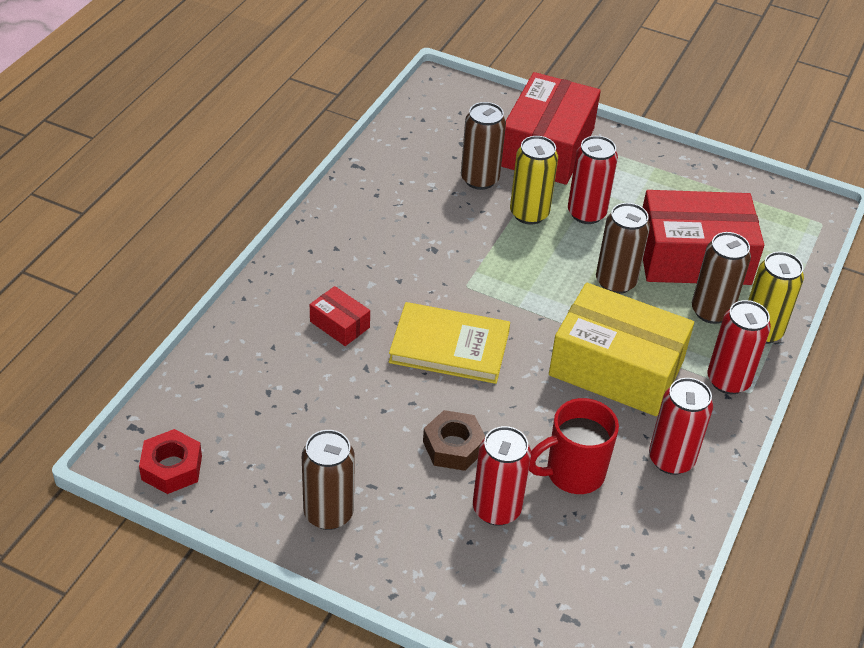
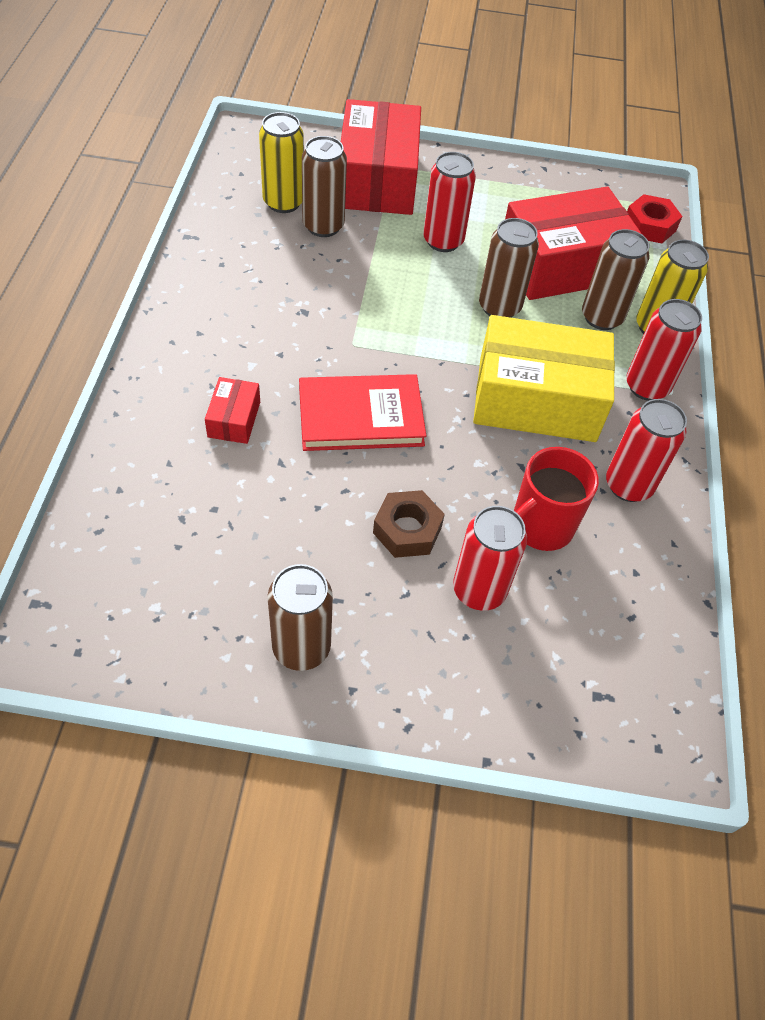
camera: 20 degrees left, 10 degrees up
(171, 468) = (100, 643): red nut -> red nut (649, 226)
(339, 324) = (234, 419): red box -> red box turned 75 degrees clockwise
(449, 346) = (360, 416): yellow book -> red book
(529, 214) = (387, 253): yellow can -> yellow can (283, 202)

